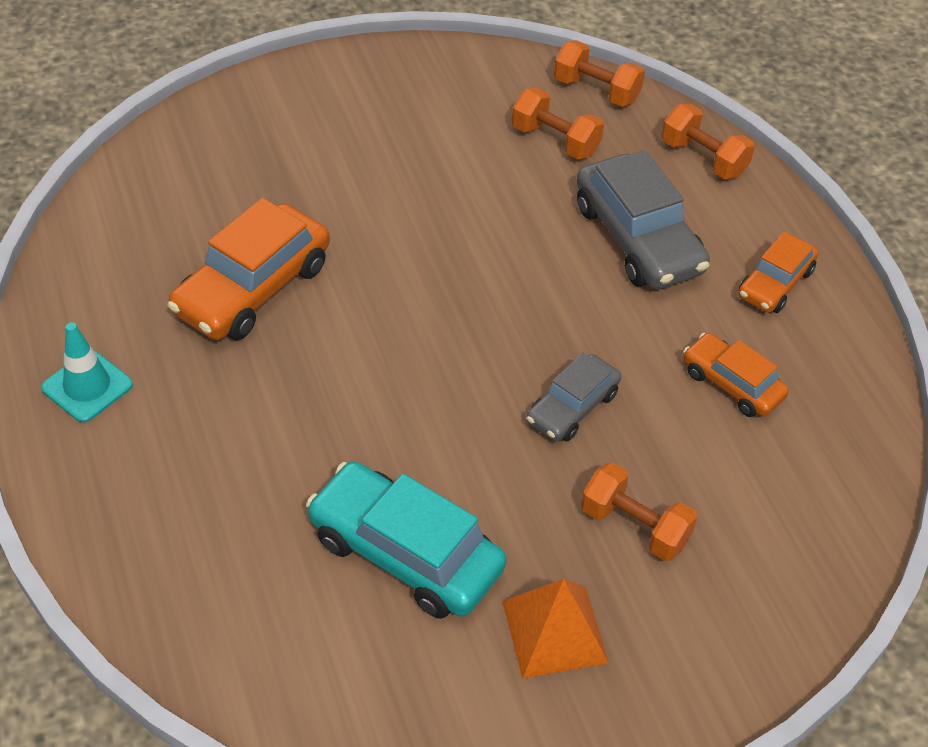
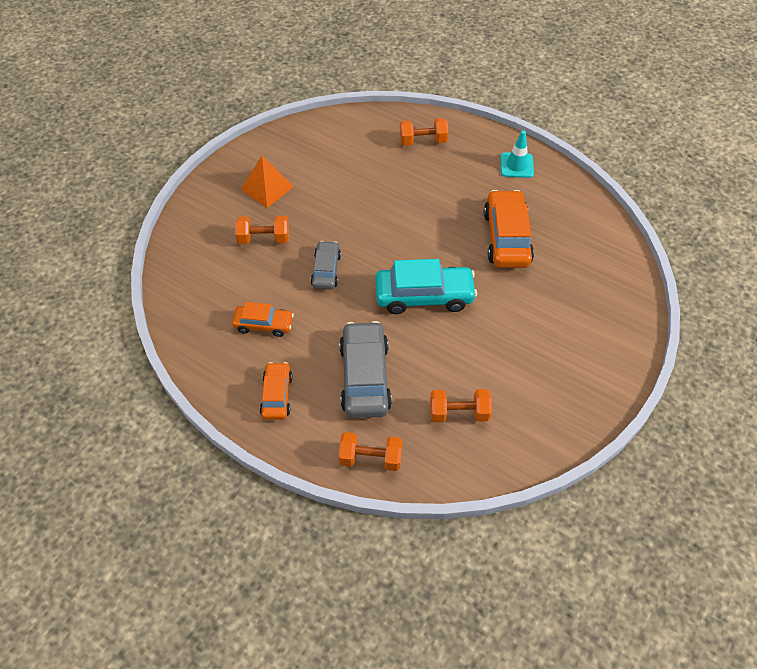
camera: 145 degrees right, 5 degrees up
(405, 553) = (342, 181): turquoise car -> turquoise car (424, 296)
(596, 90) = (470, 469): orange dumbbell -> orange dumbbell (423, 141)
(638, 238) = (365, 377): grey car -> grey car turned 60 degrees clockwise

